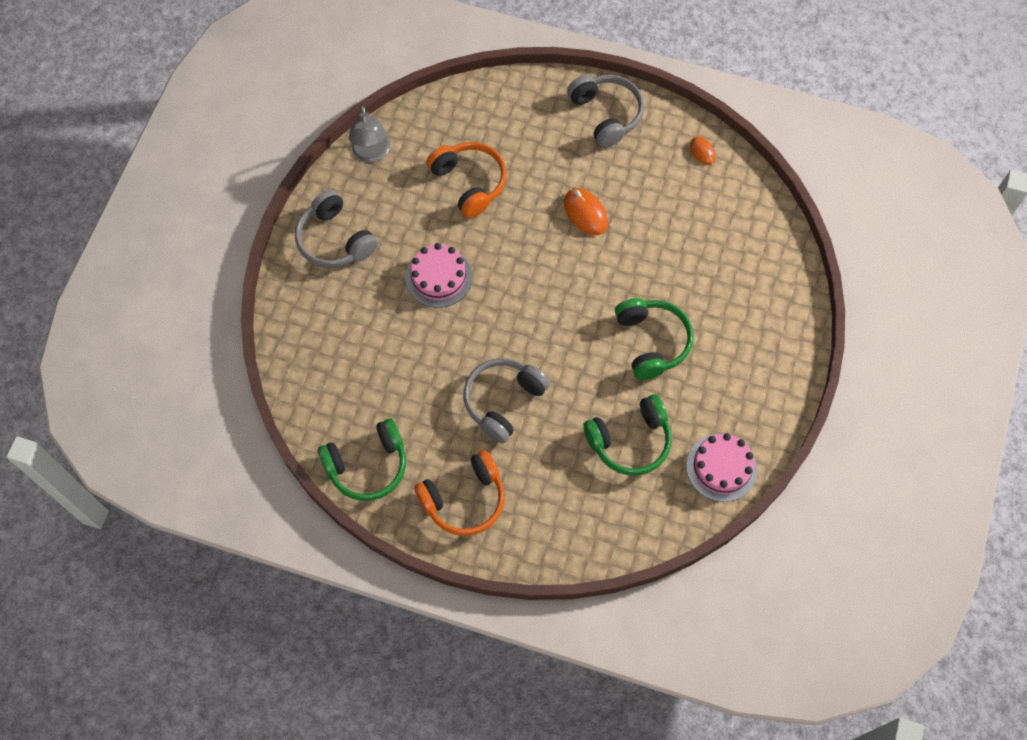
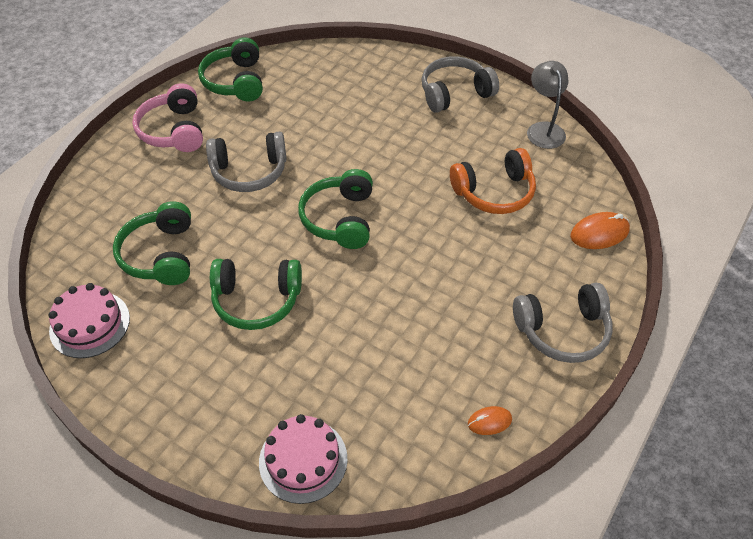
camera: 105 degrees right, 15 degrees down
(371, 153) = (543, 129): grey lamp -> grey lamp turned 75 degrees clockwise
(438, 277) = (394, 152): pink cake -> pink cake (303, 460)
(464, 499) = (174, 130): orange headphones -> pink headphones
(503, 401) = (249, 172): grey headphones -> grey headphones turned 120 degrees clockwise
(540, 302) = (340, 219): none -> green headphones
(585, 213) = (432, 279): orange mouse -> orange mouse (599, 233)

